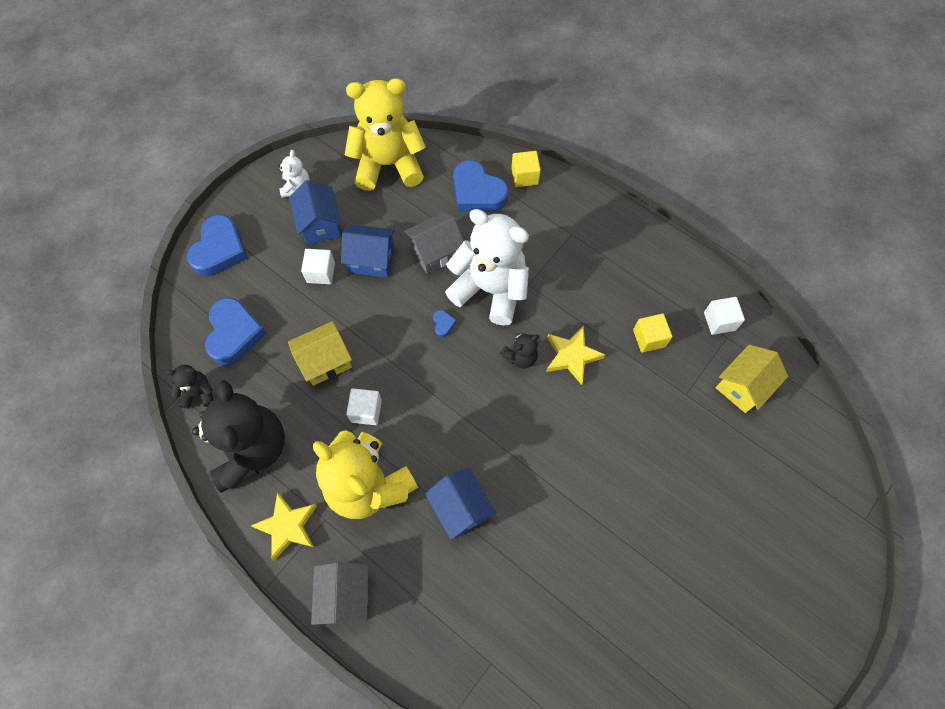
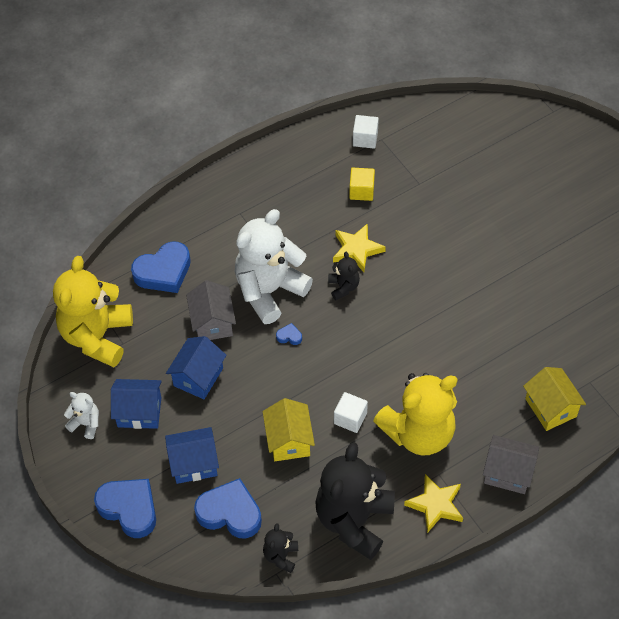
camera: 70 degrees left, 10 degrees down
(251, 449) = (354, 520): black teddy bear -> black teddy bear turned 75 degrees counterclockwise
(321, 272) = (194, 423): white cube -> none
(460, 508) = (461, 369): blue house -> blue house (194, 463)
(524, 176) = (163, 229): yellow cube -> none
(743, 386) = (426, 144): yellow house -> yellow house (551, 407)

